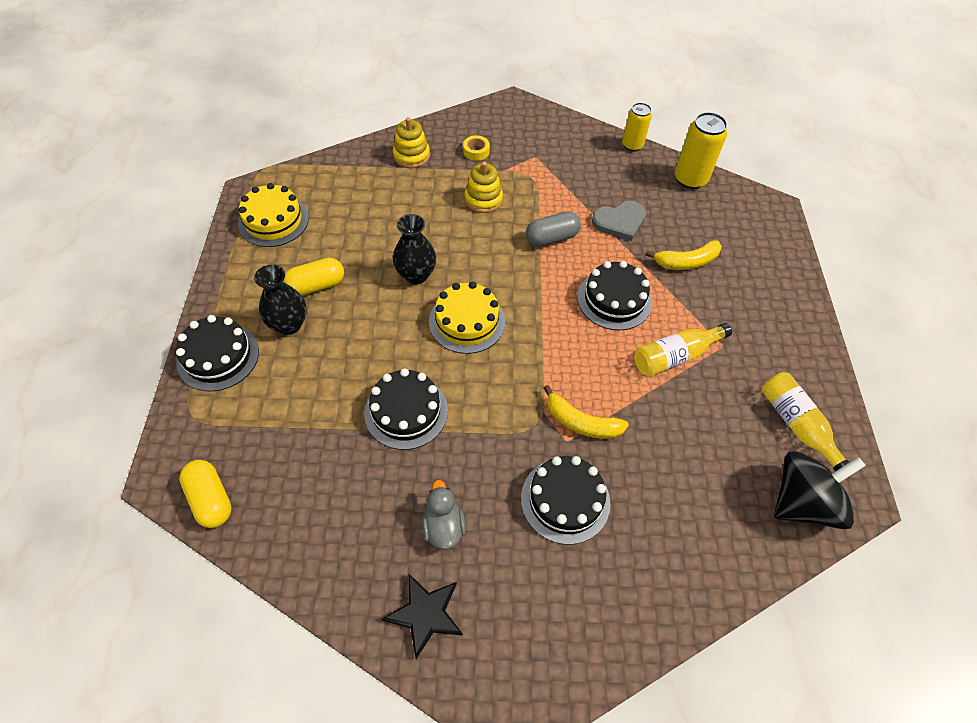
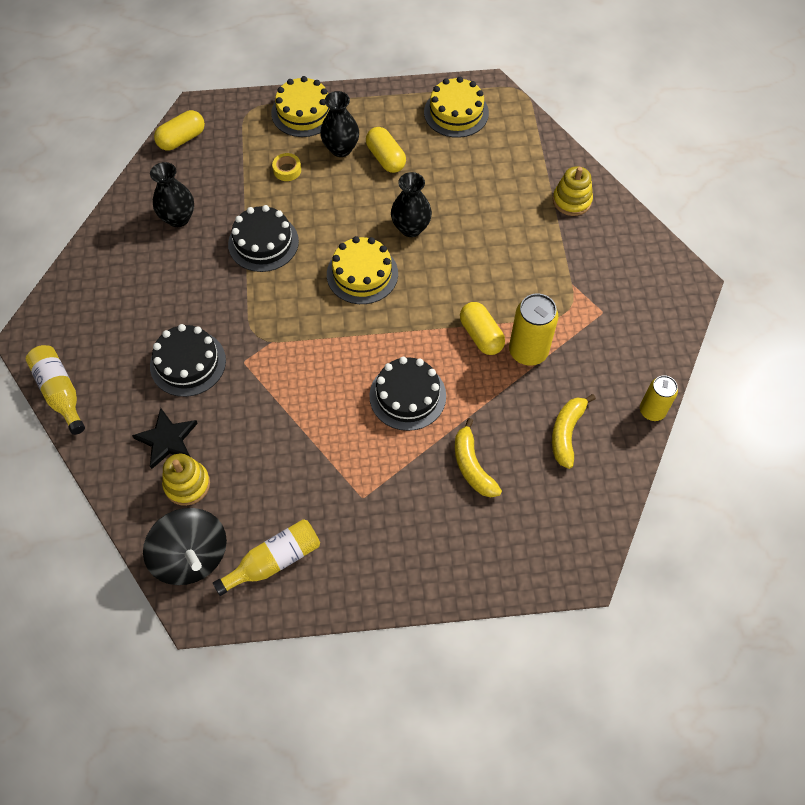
camera: 85 degrees right, 5 degrees up
(218, 356) = (303, 112): black cake -> yellow cake
(346, 506) = (178, 218): none -> black vase
(425, 614) = (97, 279): black star -> black star (167, 440)
(443, 527) = (163, 281): grey duck -> none
(476, 151) = (595, 256): yellow tape -> yellow tape (287, 170)
(483, 199) = (523, 270): yellow stacking toy -> yellow stacking toy (187, 484)
(552, 238) = (481, 335): grey capsule -> yellow capsule
(581, 422) = (262, 372): yellow banana -> yellow banana (566, 433)
(620, 221) = (519, 399): grey heart -> none
(675, 356) = (344, 451): yellow bottle -> yellow bottle (60, 392)
(690, 179) = (608, 475): yellow can -> yellow can (528, 351)

